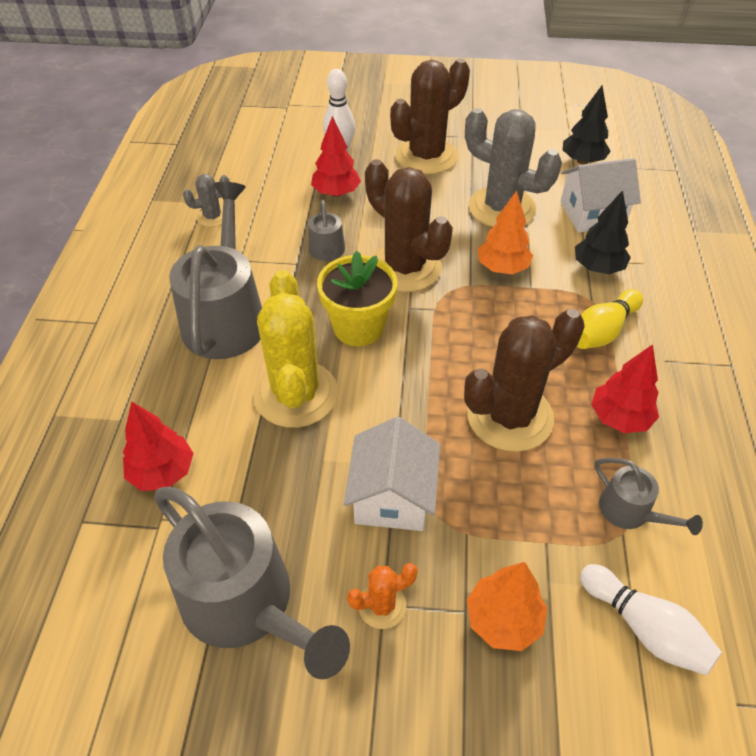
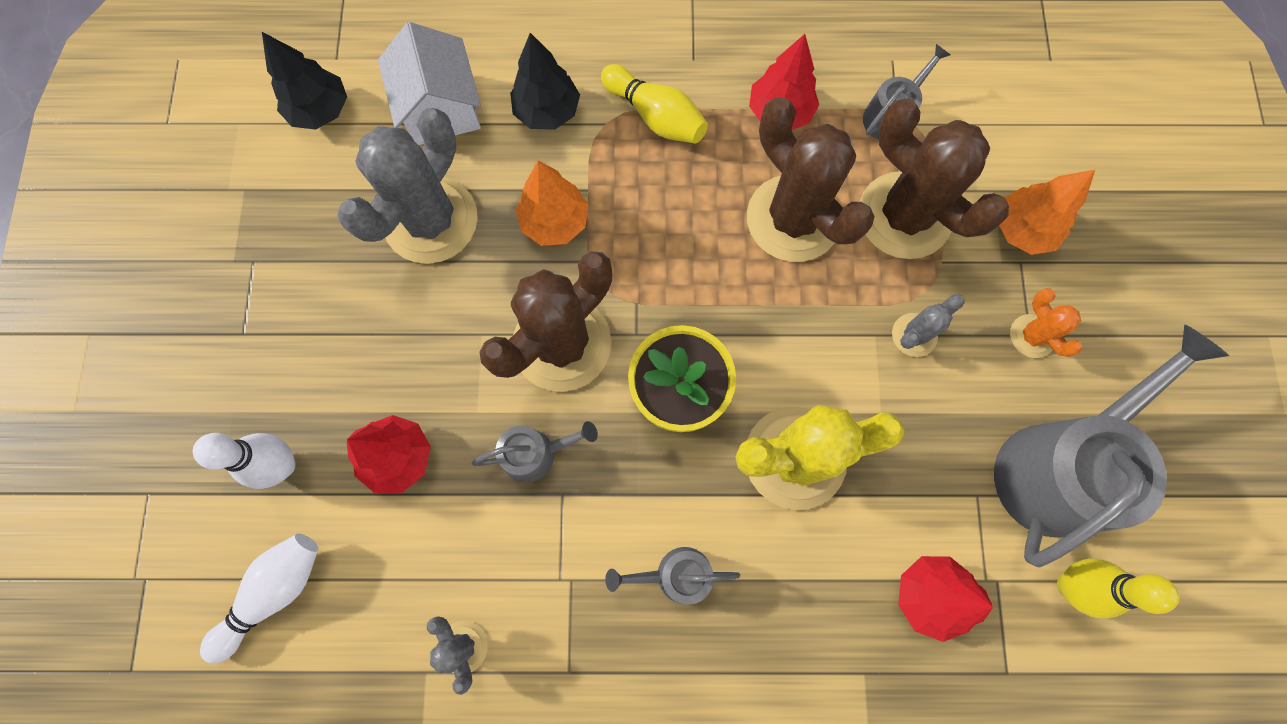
camera: 95 degrees left, 25 degrees up
(135, 589) = (1070, 585): none -> yellow bowling pin
(226, 317) = (676, 575): grey watering can -> grey watering can, size x0.48
(392, 496) = (914, 335): white house -> grey cactus
(426, 156) = (304, 327): brown cactus -> brown cactus (904, 216)
(644, 627) = (1003, 117): white bowling pin -> white bowling pin (274, 592)

